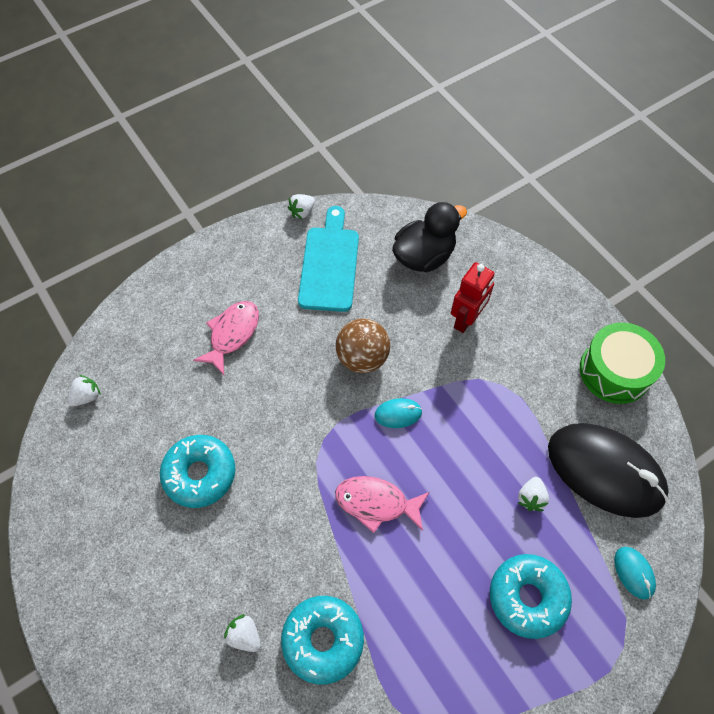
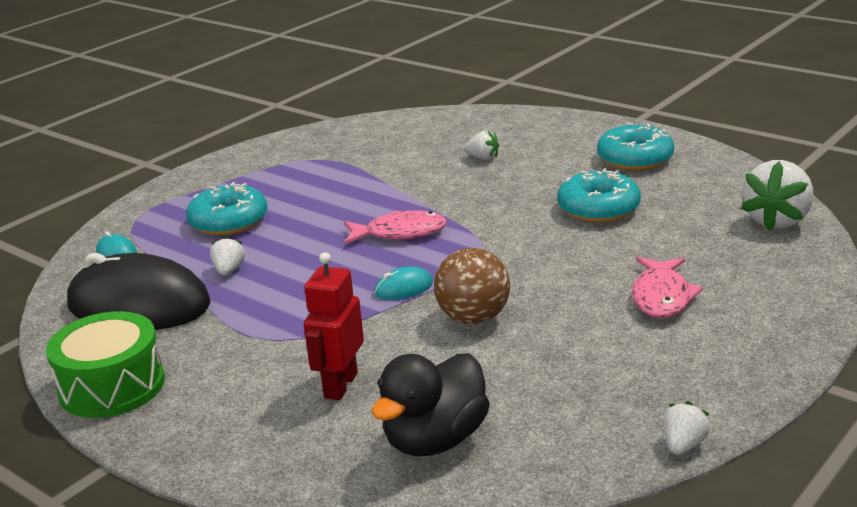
camera: 165 degrees right, 35 degrees down
(87, 396) = (777, 220): white strawberry -> white strawberry, size x1.98
(323, 640) = (414, 169): turquoise donut -> turquoise donut (635, 159)
(330, 264) = (584, 393): turquoise cutting board -> none

